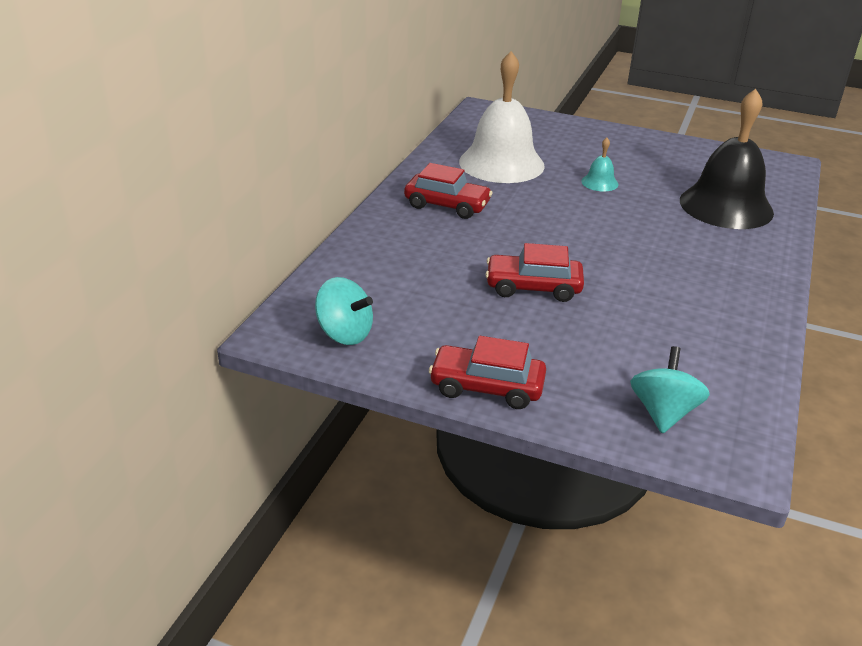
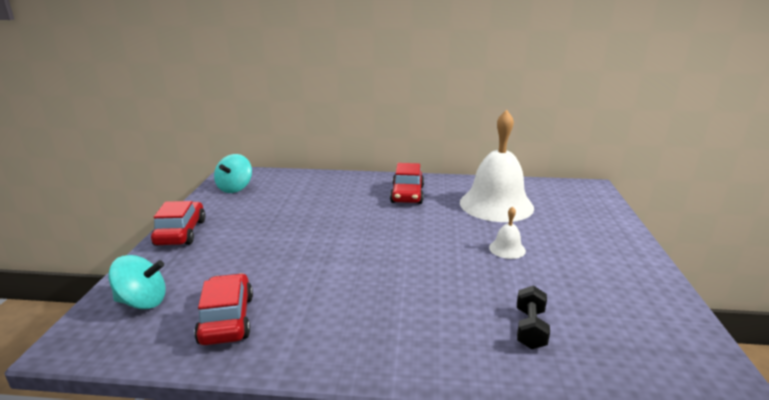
camera: 75 degrees right, 10 degrees down
(533, 287) = (306, 236): red car -> red car (226, 319)
(599, 182) = (507, 249): turquoise bell -> white bell
(726, 206) = (530, 329): black bell -> black dumbbell

